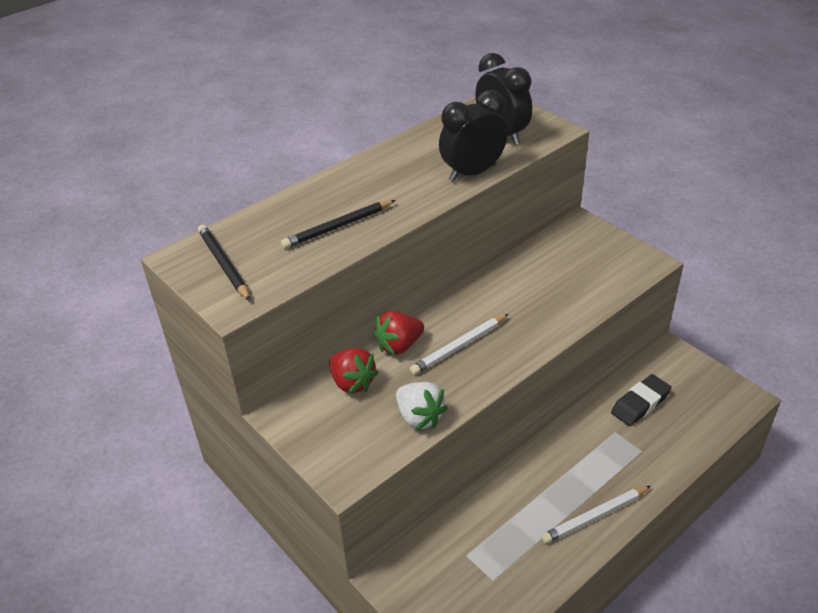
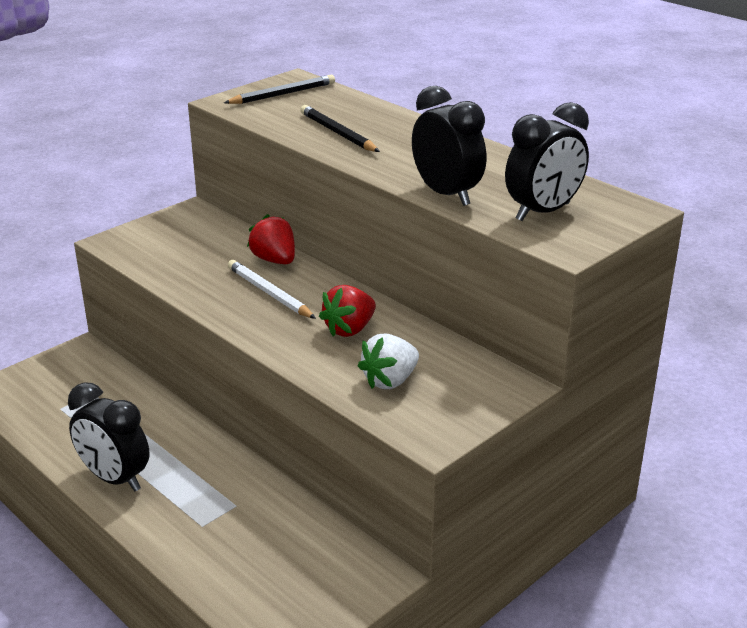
camera: 85 degrees right, 10 degrees down
(352, 383) = (225, 239): red strawberry -> red strawberry (349, 329)
(419, 417) = (172, 273): white strawberry -> white strawberry (390, 381)
(594, 516) = (115, 478): white pencil -> black clock
(640, 404) = (281, 531): black eraser -> none

